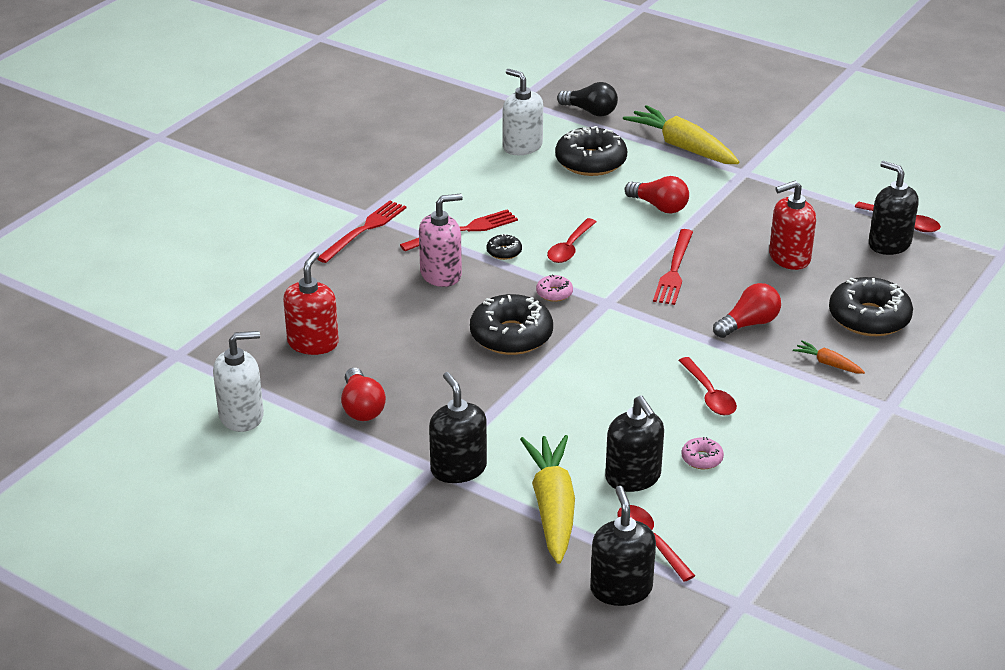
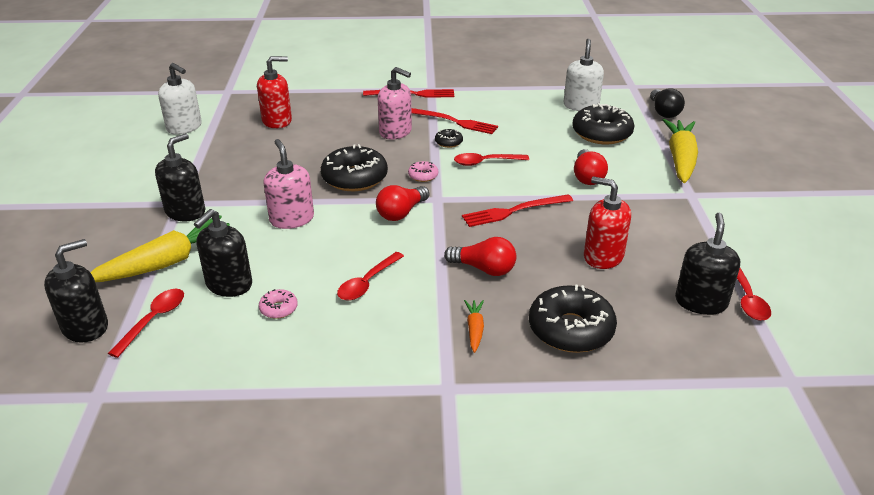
camera: 55 degrees right, 0 degrees up
(361, 407) = (225, 158): red light bulb -> red light bulb (401, 213)
(551, 402) = (292, 219): none -> pink soap dispenser

